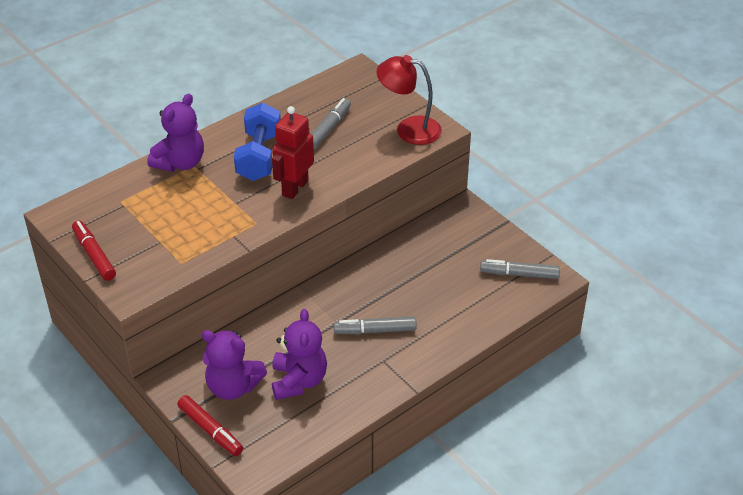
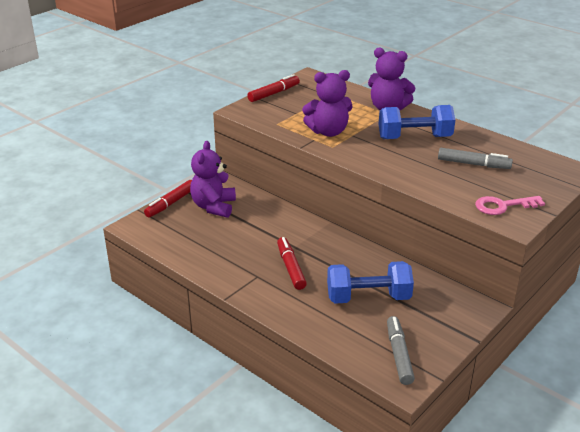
camera: 80 degrees right, 10 degrees down
(295, 188) = (383, 157): red robot -> none
(299, 381) = (225, 235): purple teddy bear -> purple teddy bear (328, 132)
(375, 330) = (291, 268): grey marker -> red marker
(409, 129) = (503, 206): red lamp -> pink key
(436, 279) = (368, 297): none -> blue dumbbell

